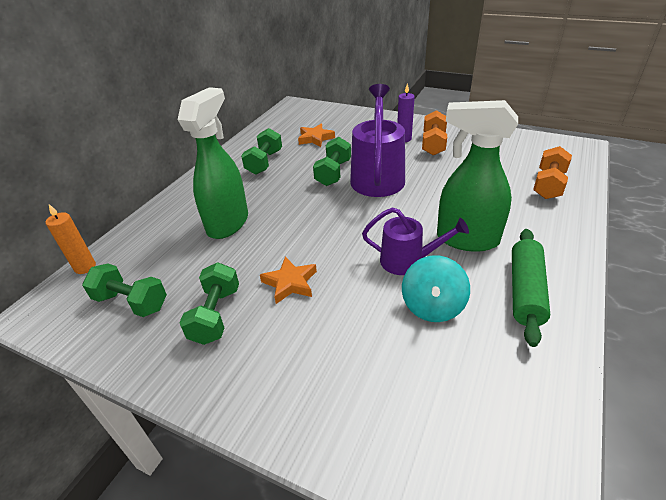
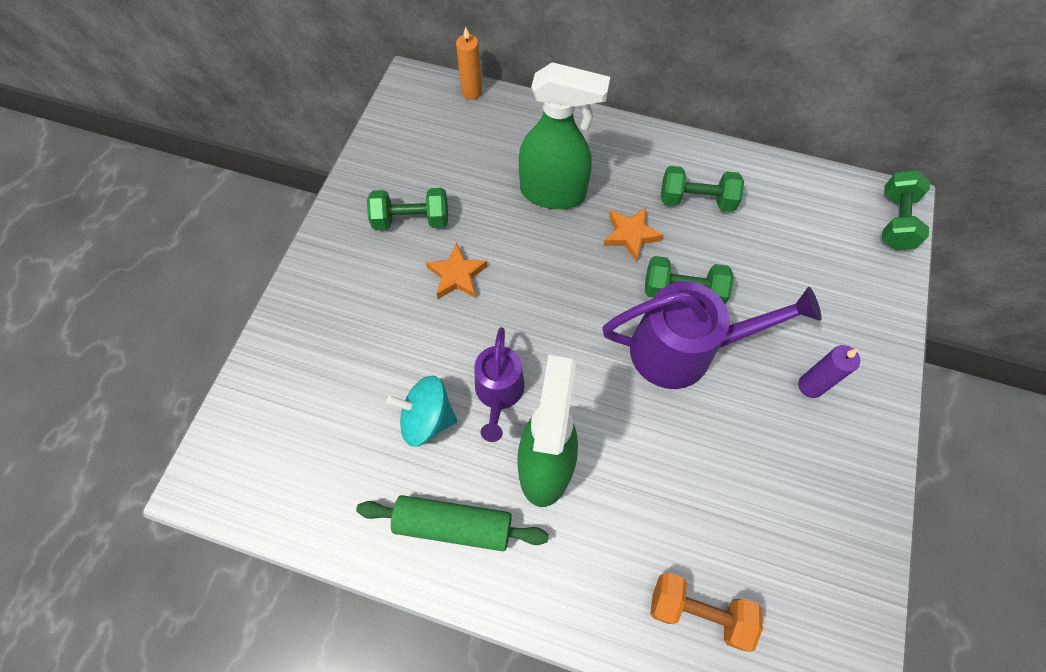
camera: 80 degrees right, 25 degrees up
(131, 302) = (426, 148): green dumbbell -> green dumbbell (895, 221)
(315, 138) = (782, 253): orange star -> orange star (630, 235)
(433, 144) = (802, 434): orange dumbbell -> none

